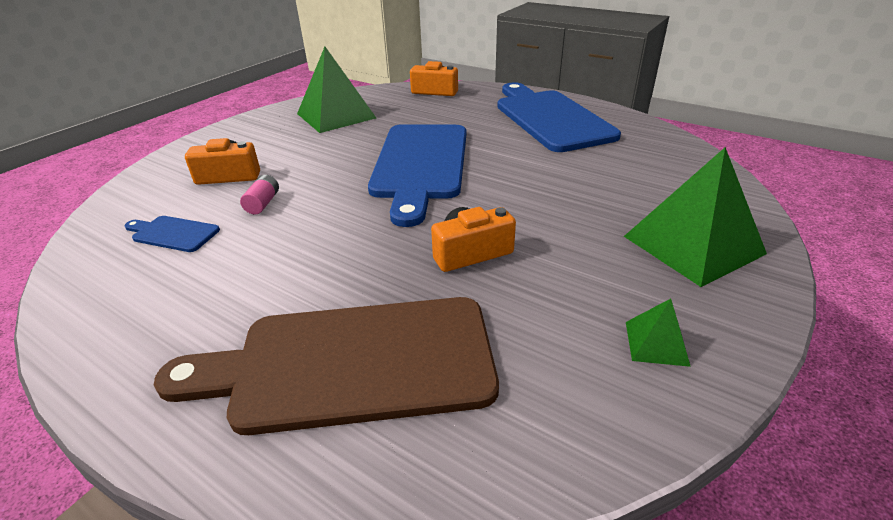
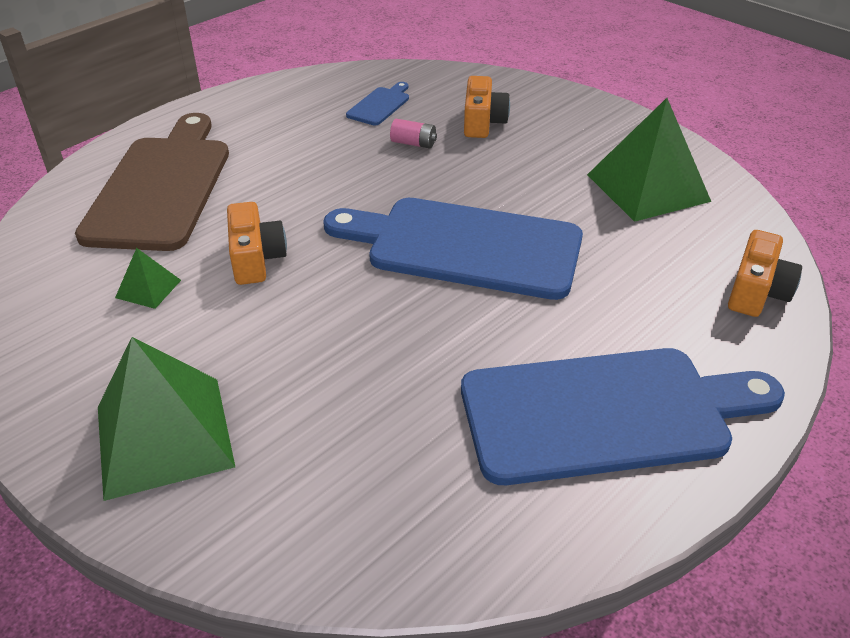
camera: 100 degrees right, 5 degrees up
(656, 343) = (59, 343): green pyramid -> green pyramid (148, 289)

